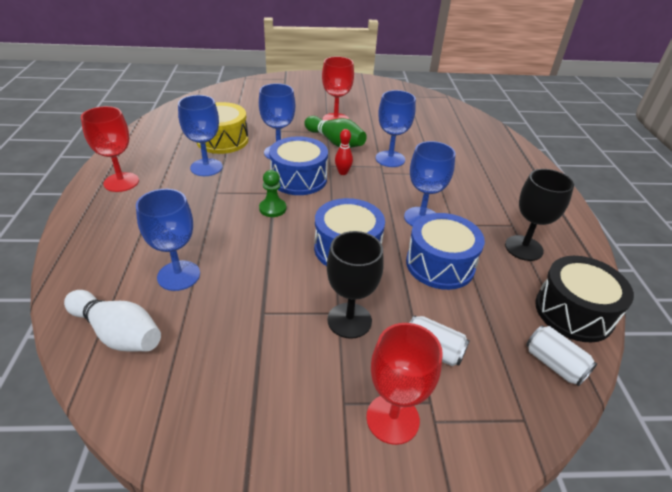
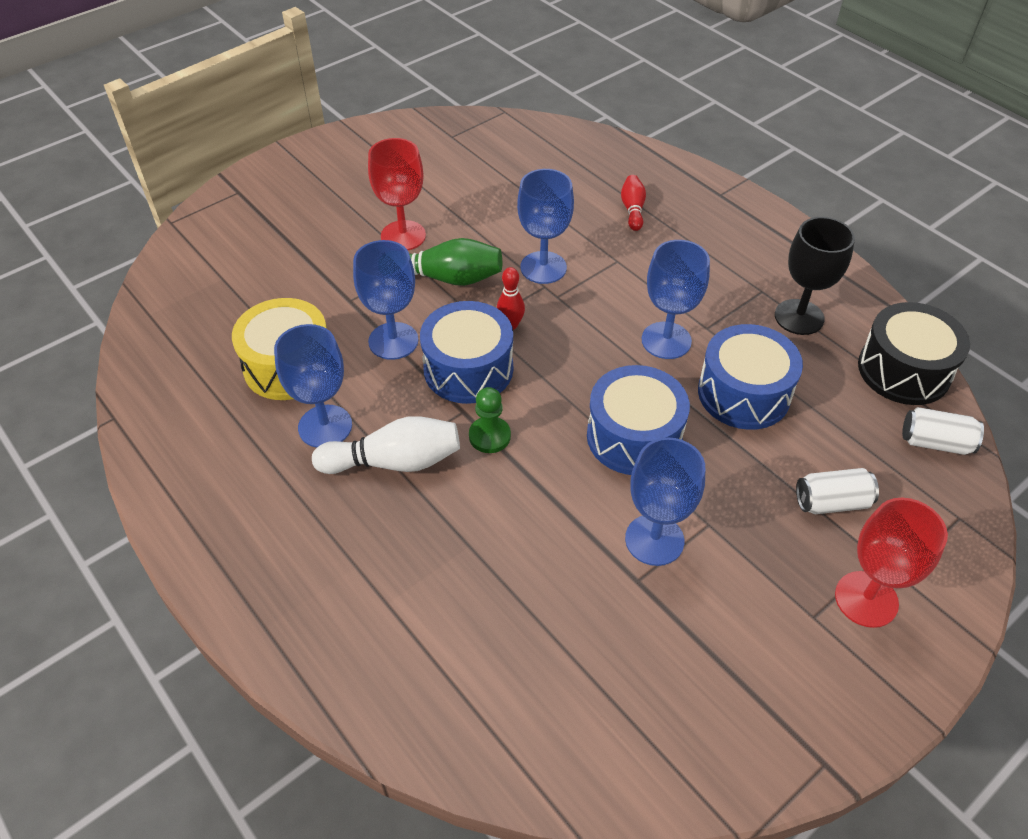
camera: 35 degrees left, 10 degrees up
(118, 333) = (518, 721): white bowling pin -> white bowling pin (394, 462)
(121, 182) = (235, 527): red goblet -> none
(178, 275) = (493, 604): blue goblet -> blue goblet (654, 540)
(349, 320) = (728, 525): black goblet -> none
(471, 158) = (632, 210): none -> red bowling pin

